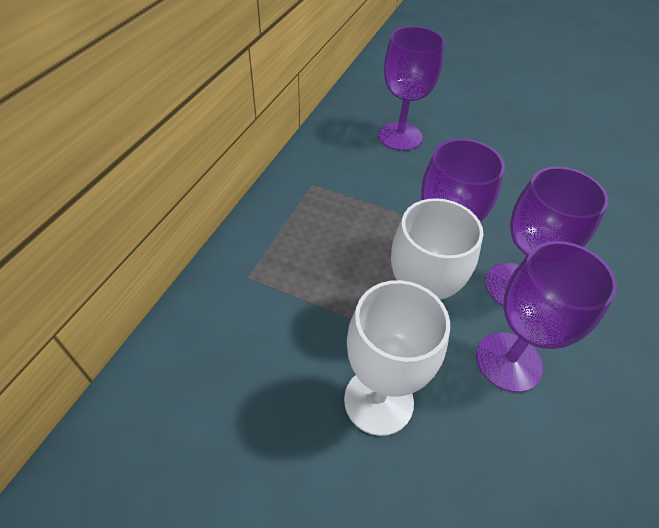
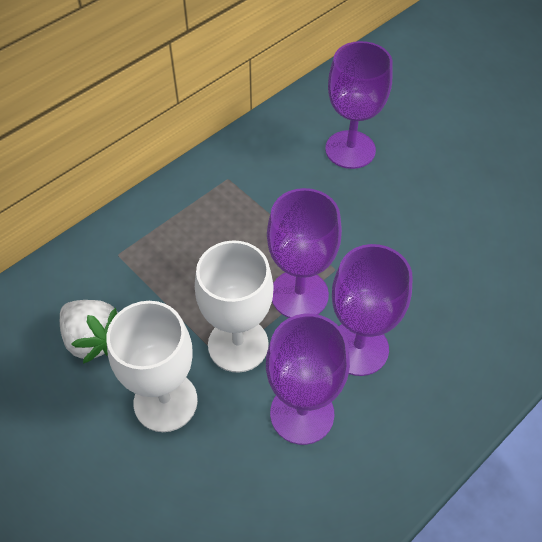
camera: 25 degrees right, 5 degrees up
(268, 366) = (93, 339): none -> white strawberry

